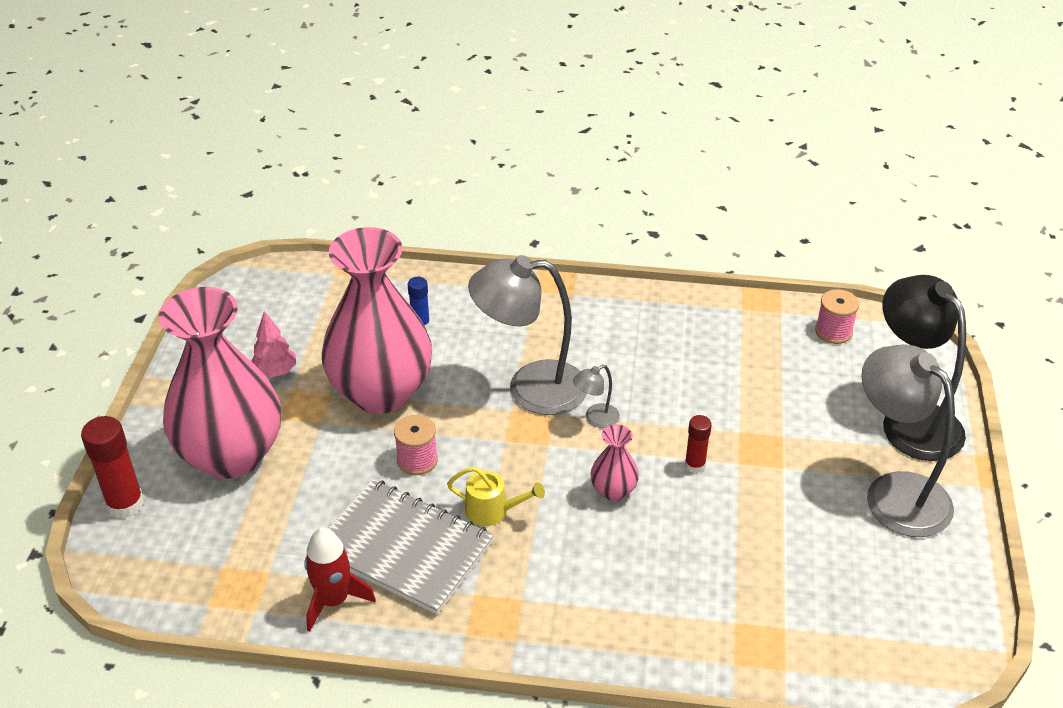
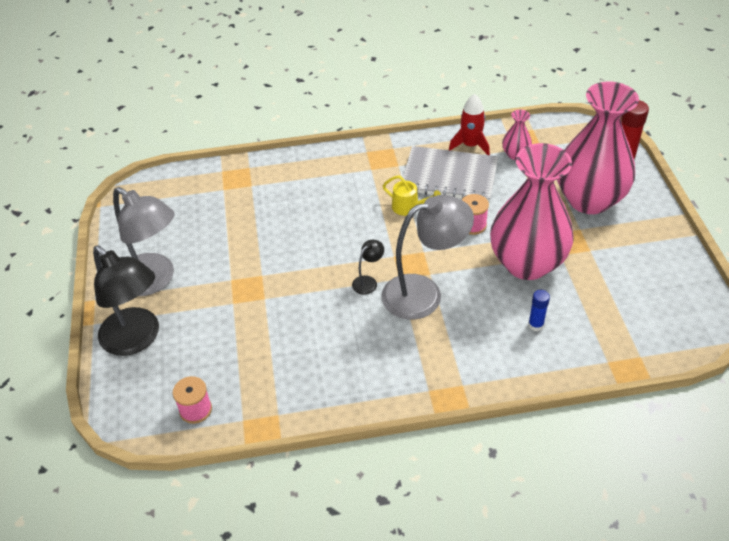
camera: 165 degrees right, 5 degrees up
(275, 372) = (611, 259): pink tree -> none
(493, 511) = (409, 207): yellow watering can -> yellow watering can turned 150 degrees counterclockwise
(595, 419) = (368, 282): grey lamp -> black lamp
(613, 490) = (340, 237): pink vase -> pink vase (515, 154)
(695, 465) = (291, 266): red glue stick -> none

